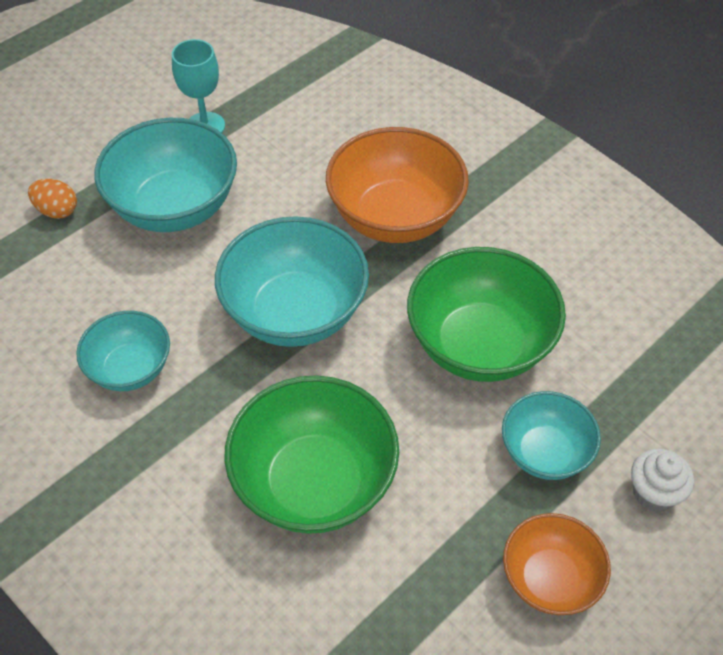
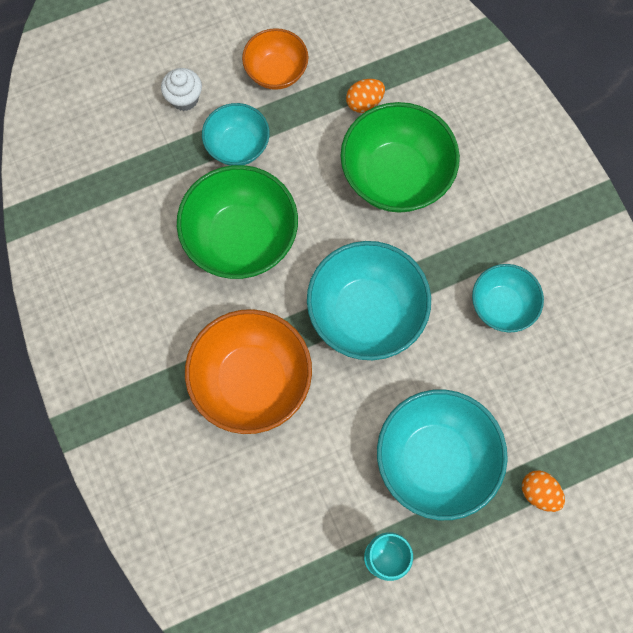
camera: 160 degrees left, 20 degrees up
(399, 576) = (364, 103): none -> orange egg

